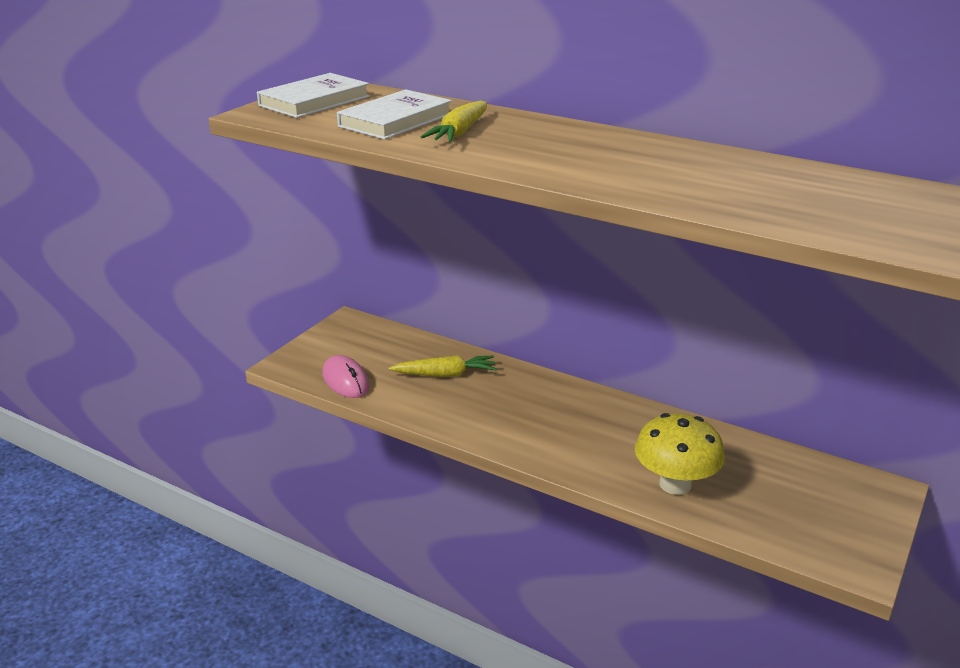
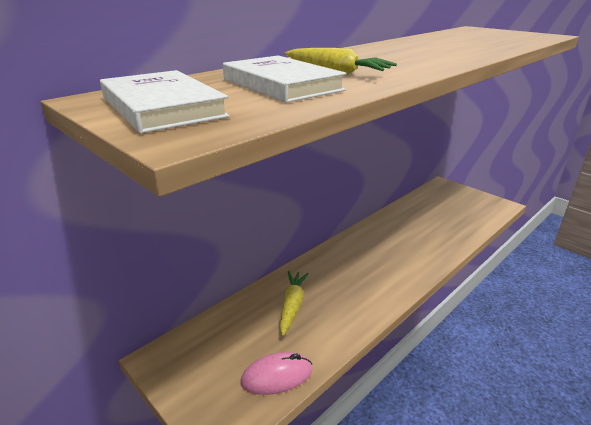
camera: 75 degrees left, 0 degrees up
(675, 484) = (442, 235): yellow mushroom -> none

